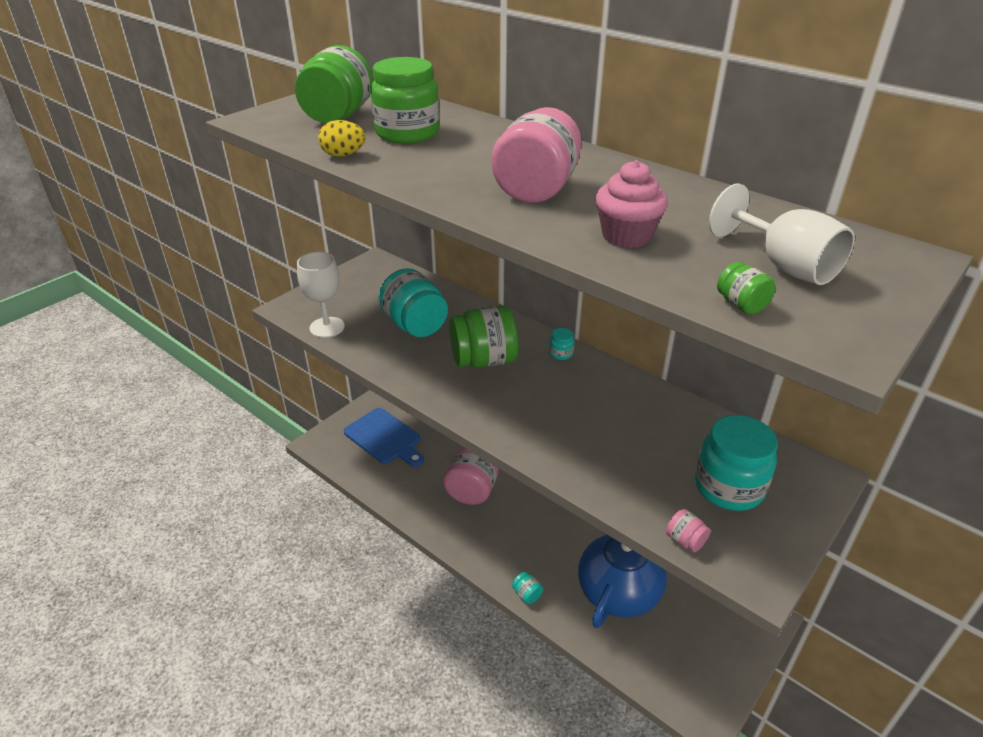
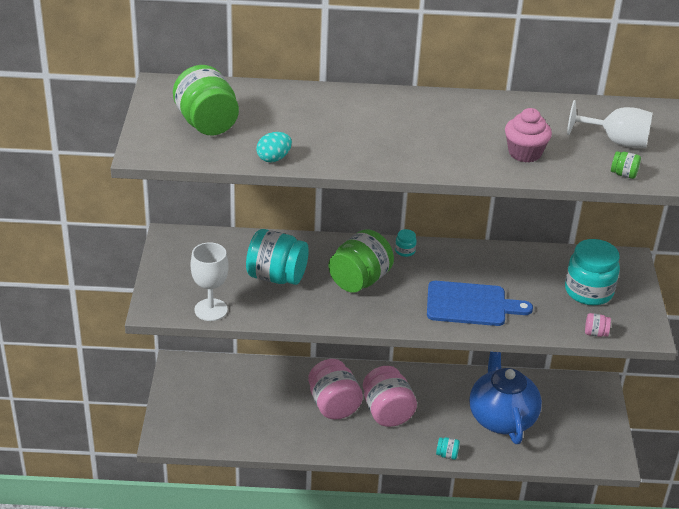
camera: 40 degrees left, 0 degrees up
(343, 155) = (274, 158): yellow egg -> turquoise egg
(384, 438) = (218, 404): blue cutting board -> blue cutting board (471, 304)
(407, 133) = (284, 122): green jar -> none
(536, 190) = (435, 139): pink jar -> pink jar (387, 412)

